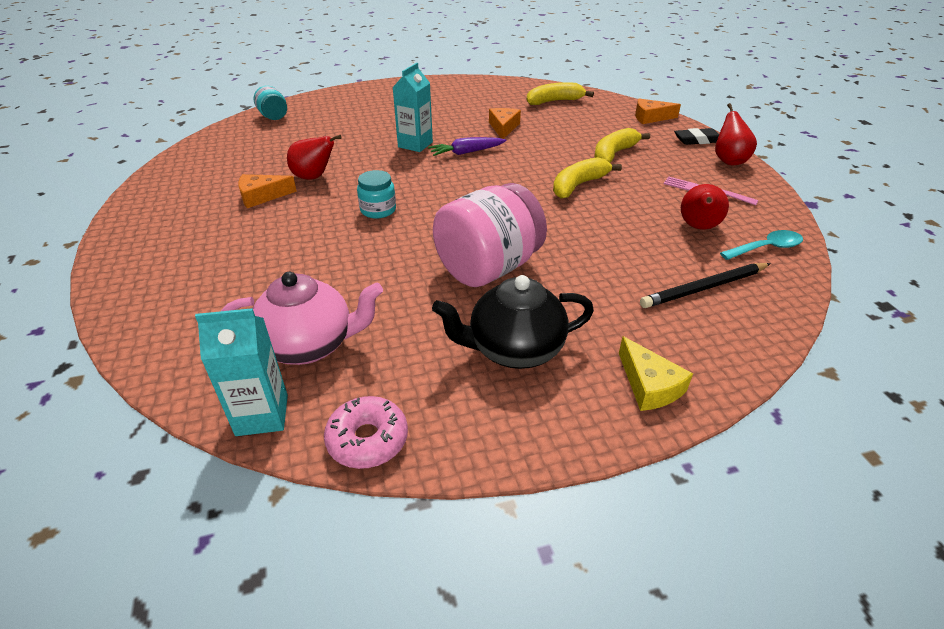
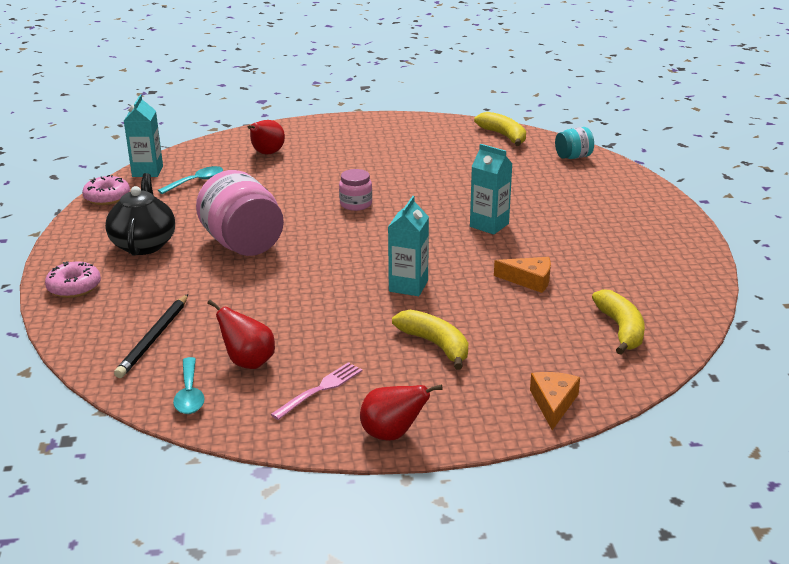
camera: 100 degrees right, 10 degrees down
(261, 196) = (399, 160): orange cheese -> none
(310, 345) = (196, 181): pink teapot -> turquoise spoon
(314, 177) = (427, 178): red pear -> red pear (267, 153)
(378, 210) = (356, 204): turquoise jar -> pink jar
(466, 152) = (463, 251): purple carrot -> none
(534, 170) = (408, 286): none -> turquoise carton
(578, 185) = (364, 307): yellow banana -> yellow banana (504, 136)
(649, 385) = (74, 287): yellow cheese -> pink donut
(697, 140) = (464, 426): black eraser -> none
(704, 288) = (154, 338): black pencil -> black pencil turned 150 degrees counterclockwise

